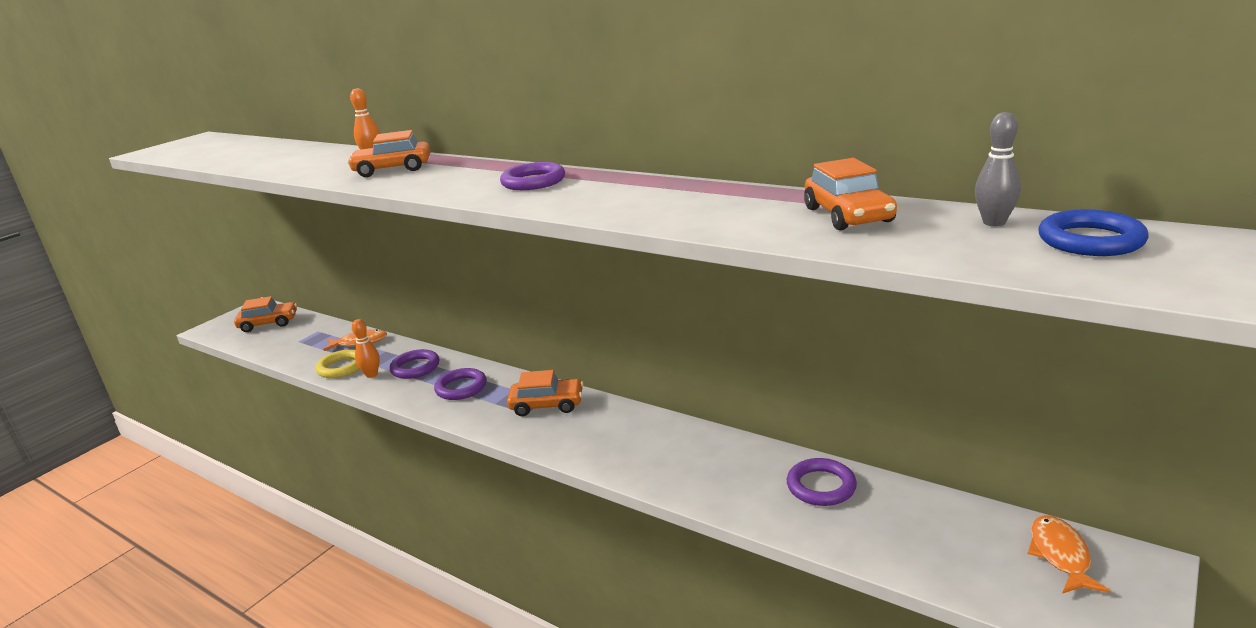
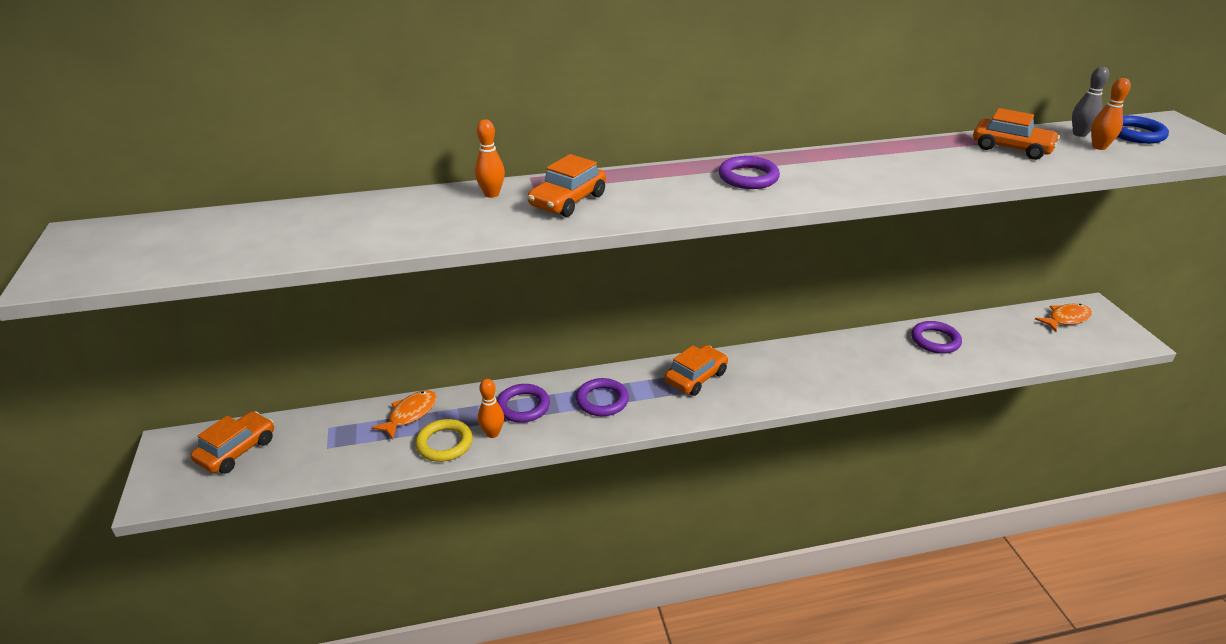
camera: 50 degrees left, 10 degrees up
(976, 240) = (1099, 147): none -> orange bowling pin
(1060, 555) = (1066, 319): orange fish -> orange fish turned 105 degrees clockwise

